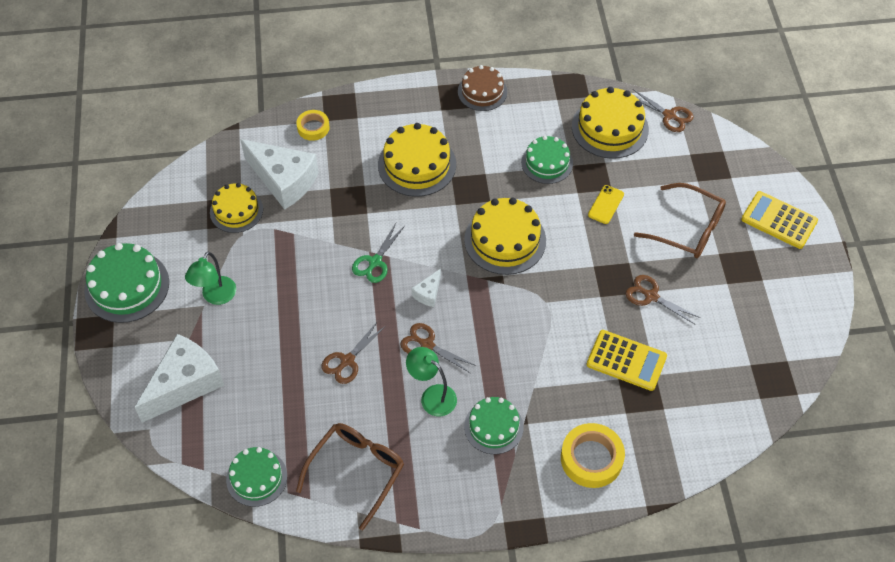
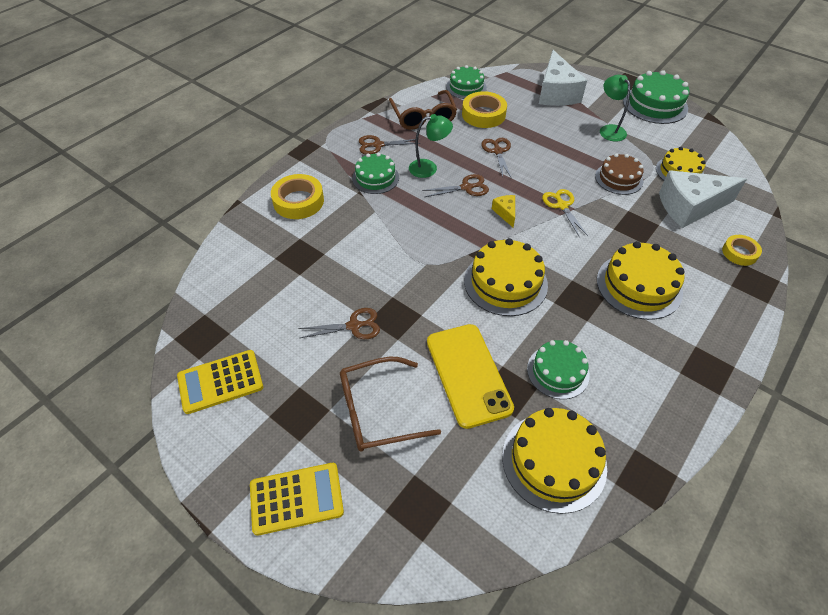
camera: 135 degrees right, 5 degrees down
(295, 419) = (483, 114): none -> yellow tape
(375, 262) = (562, 206): green scissors -> yellow scissors
(428, 293) = (505, 213): white cheese -> yellow cheese
(482, 91) = (697, 394): brown cake -> brown cake (619, 178)
(606, 204) = (468, 374): yellow phone -> yellow phone, size x2.15
(626, 361) = (329, 268): yellow calculator -> yellow calculator (220, 381)
(669, 115) = (519, 537): brown scissors -> brown scissors (378, 145)

